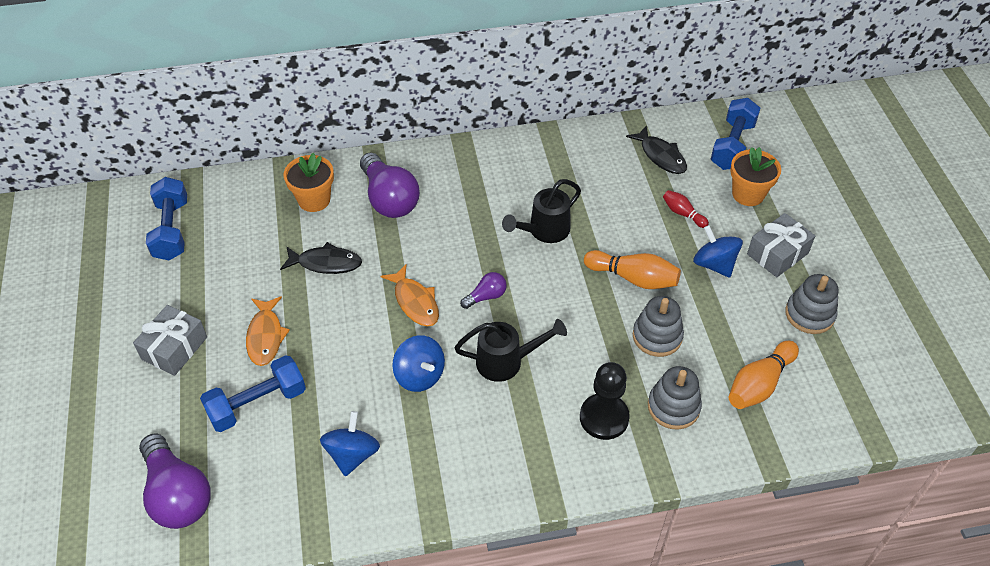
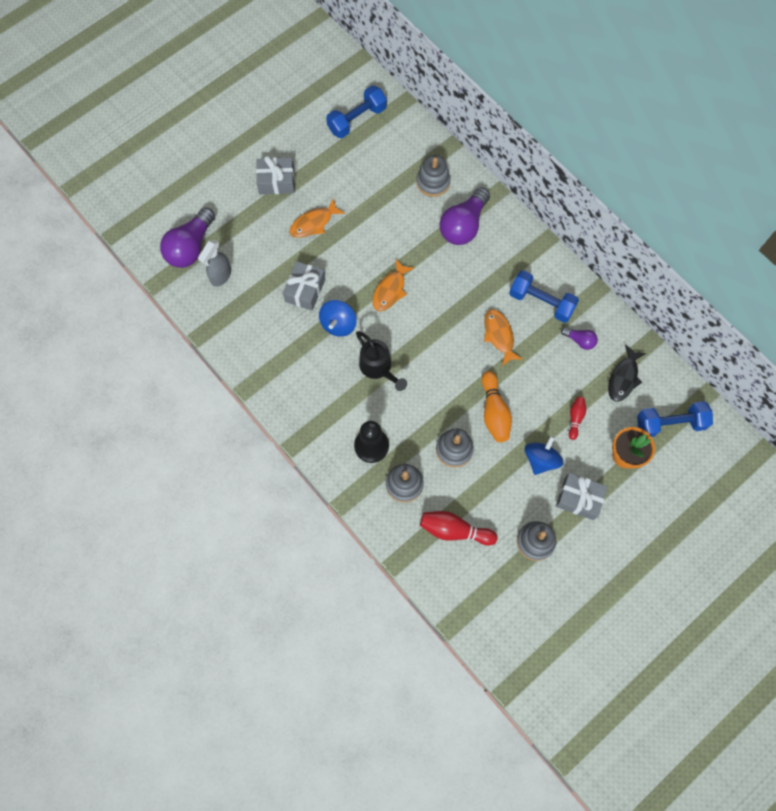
camera: 60 degrees right, 20 degrees up
(250, 477) = (220, 276): none -> grey spray bottle
(257, 404) = (267, 249): blue dumbbell -> blue dumbbell (541, 302)
(314, 200) = (433, 182): orange flower pot -> grey stacking toy
(326, 263) = (387, 221): black fish -> none
(347, 389) = (305, 290): none -> grey gift
(352, 454) = (264, 319): blue spinning top -> none
(486, 296) = (421, 329): purple light bulb -> purple light bulb (579, 340)
(544, 231) = (499, 335): black watering can -> orange fish
(759, 384) = (454, 530): orange bowling pin -> red bowling pin

